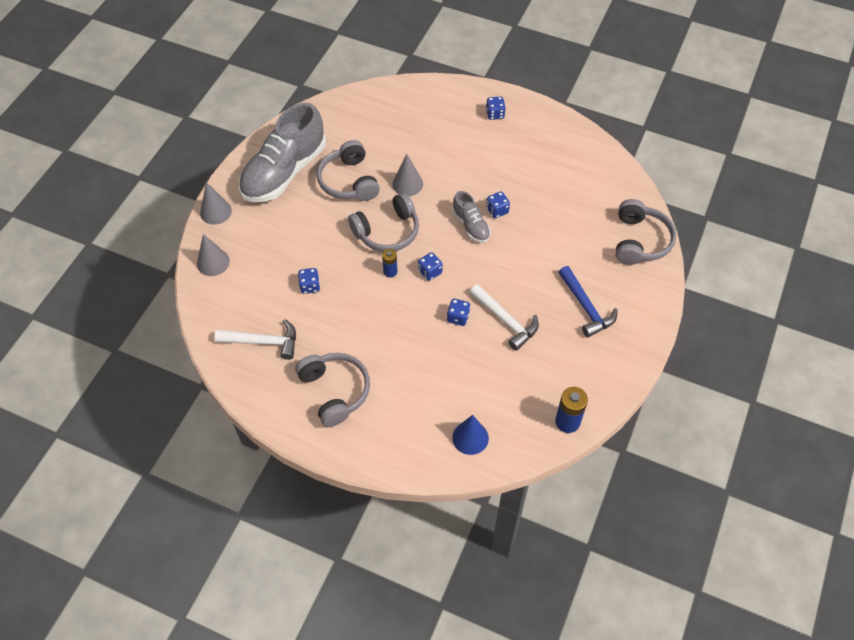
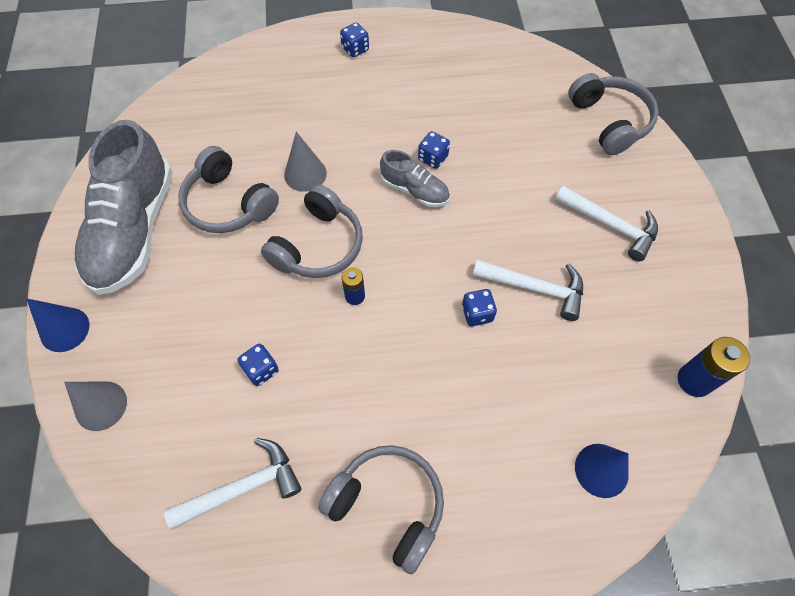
camera: 30 degrees left, 5 degrees up
(215, 211) = (64, 329): grey cone -> blue cone
(430, 272) = (404, 272): blue dice -> none
(585, 307) = (610, 225): blue hammer -> white hammer

